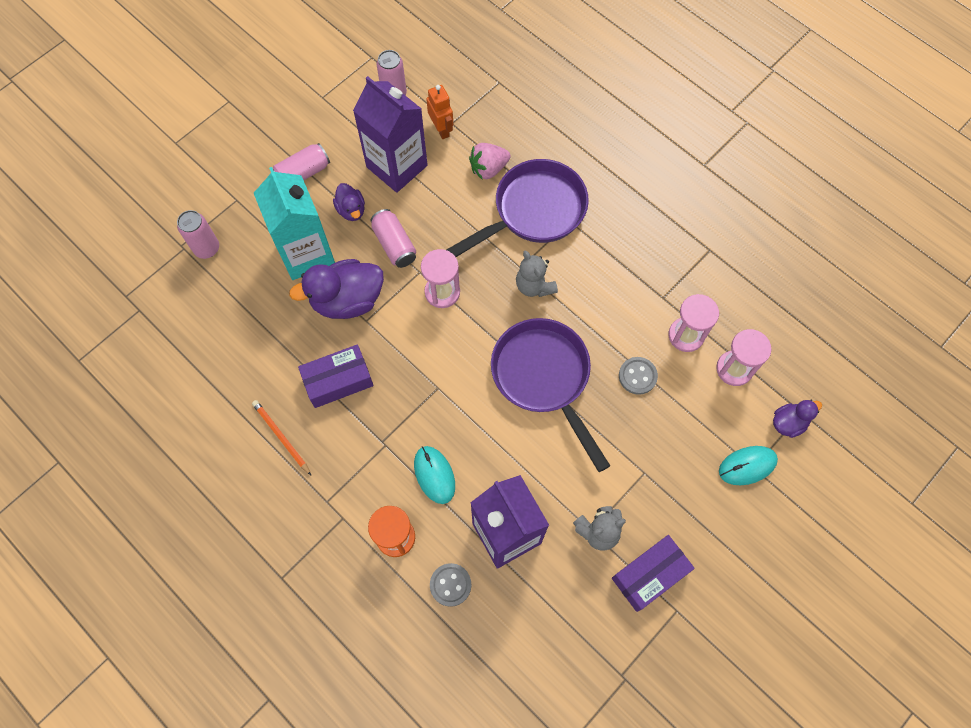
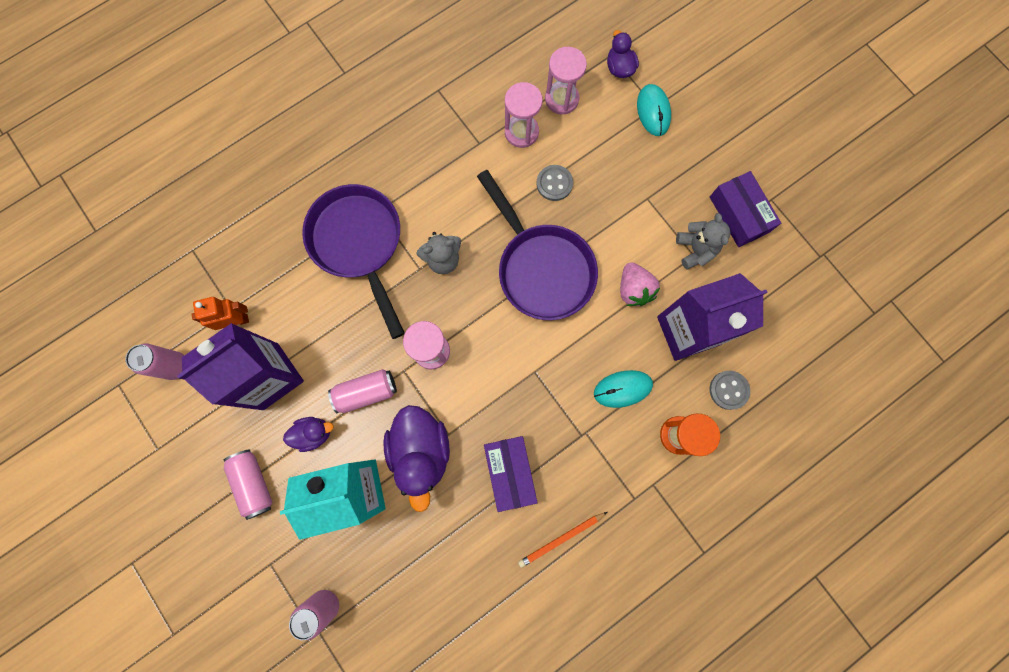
camera: 80 degrees left, 10 degrees up
(488, 169) = (298, 280): pink strawberry -> pink strawberry (633, 289)
(544, 378) = (542, 268): purple pan -> purple pan turned 105 degrees counterclockwise

